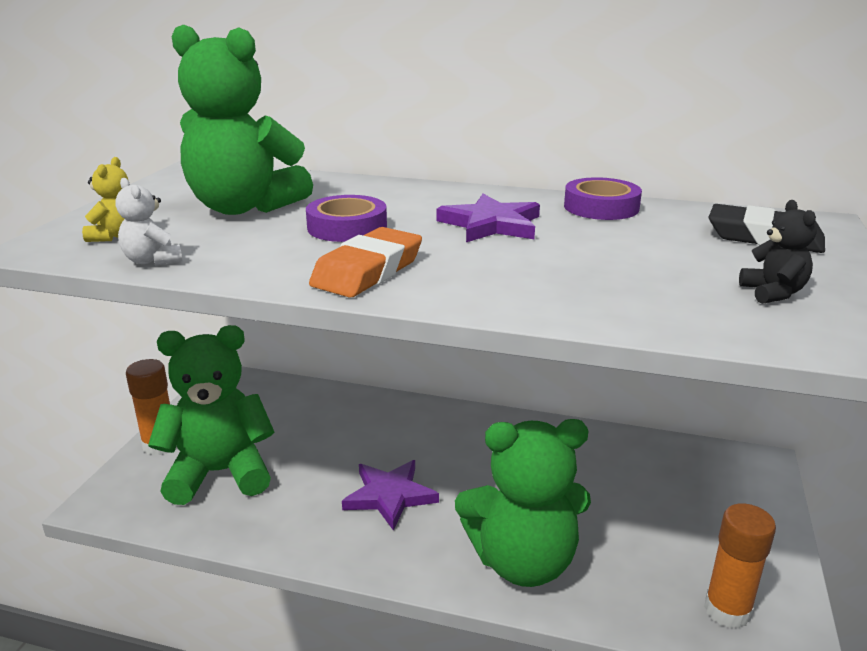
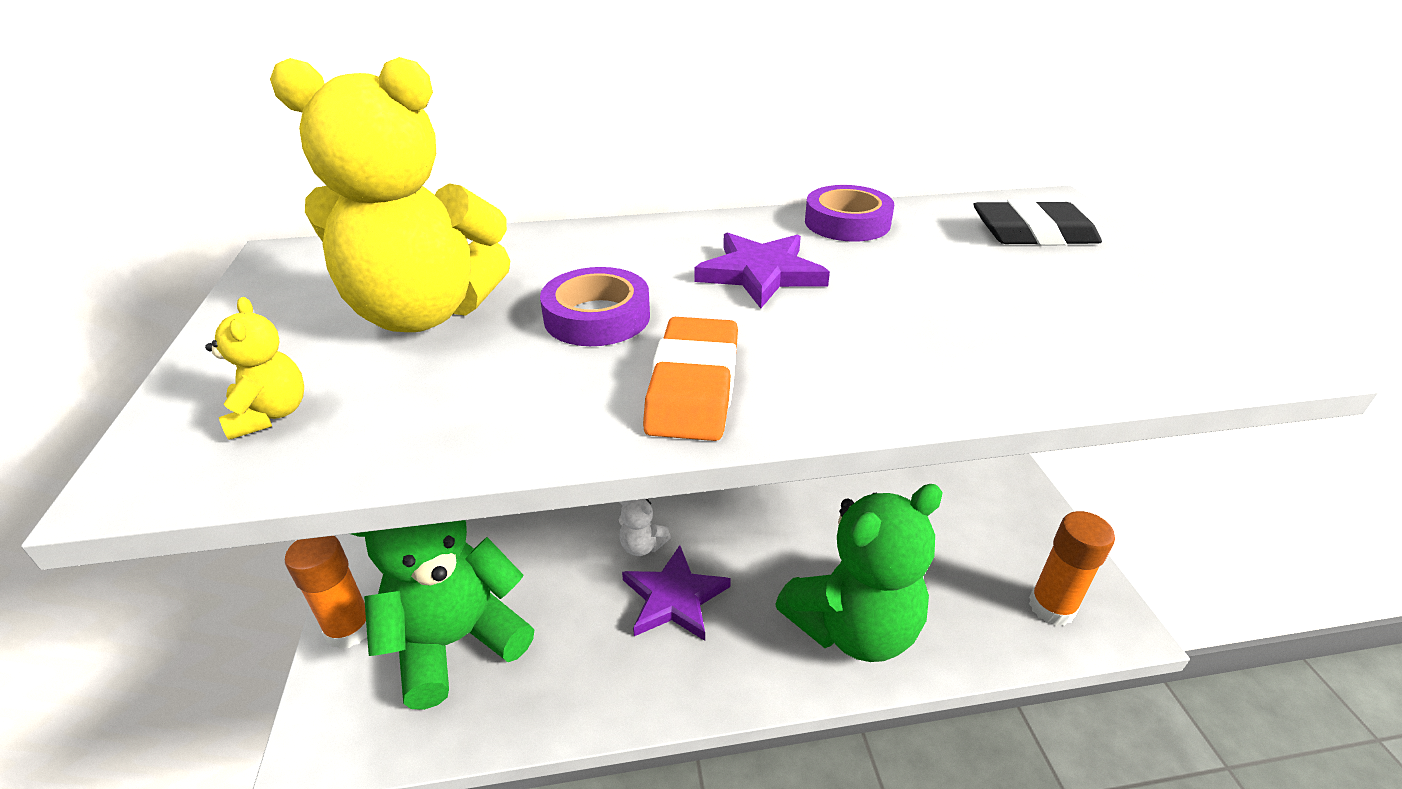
camera: 25 degrees left, 10 degrees up
(152, 260) = (375, 449): white teddy bear -> white teddy bear (642, 546)
(244, 208) = (424, 313): green teddy bear -> yellow teddy bear
(773, 293) = (1117, 308): black teddy bear -> none

